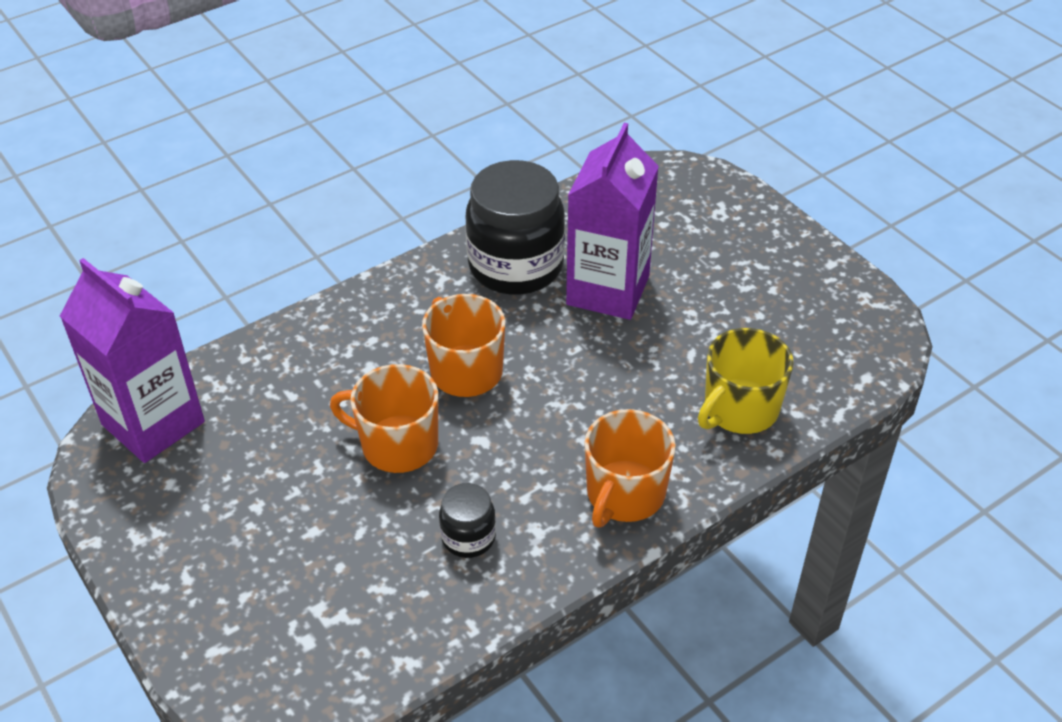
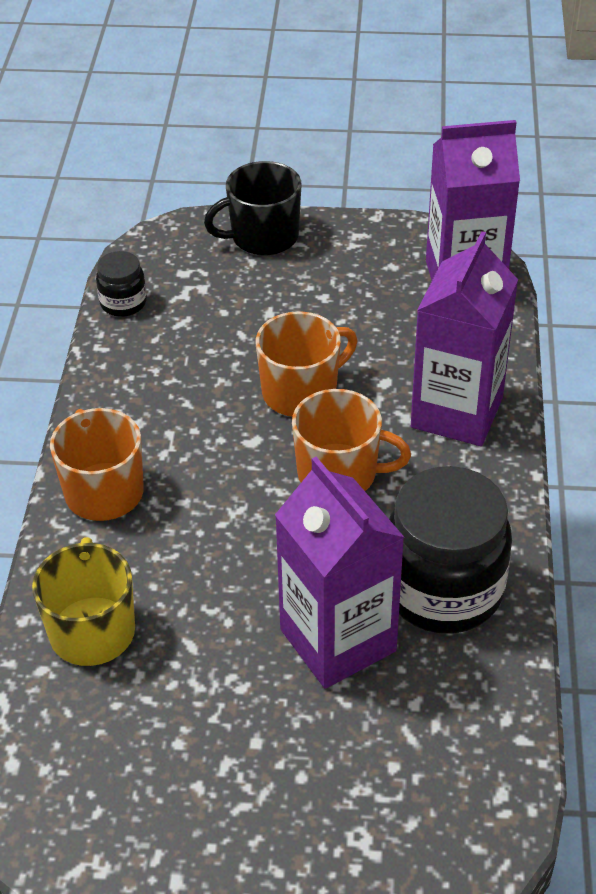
camera: 130 degrees right, 0 degrees up
(196, 612) = (263, 237): none -> black mug
(336, 343) = (457, 412): none -> purple carton
(468, 537) = (171, 384): black jar -> black jar (123, 303)

